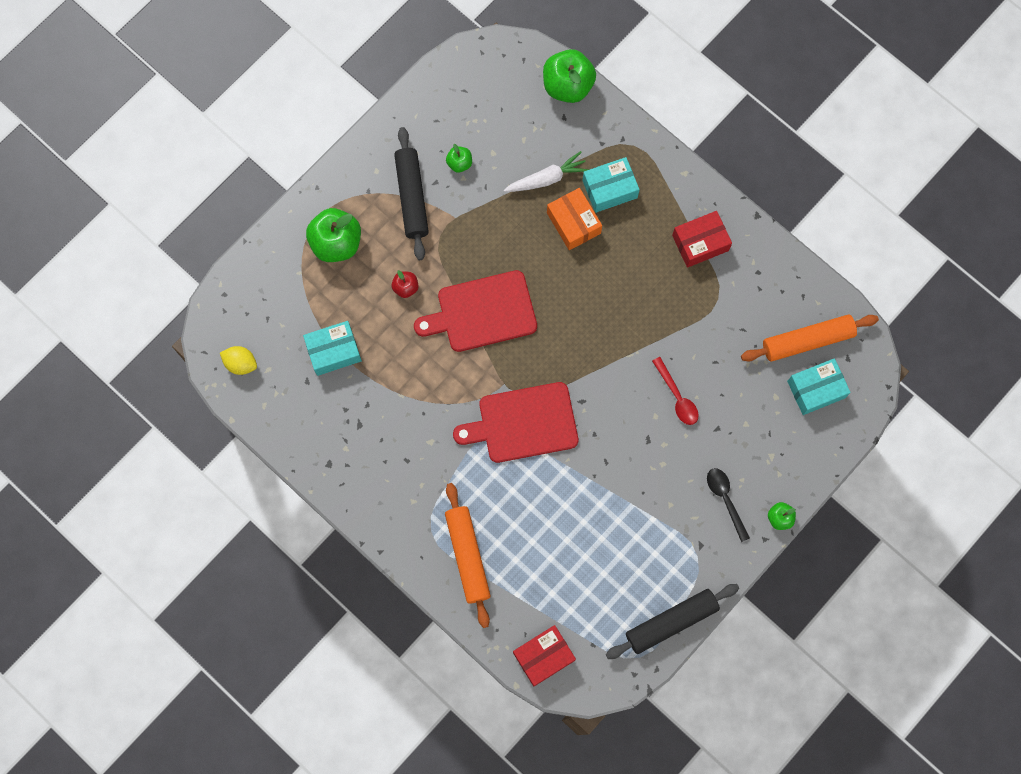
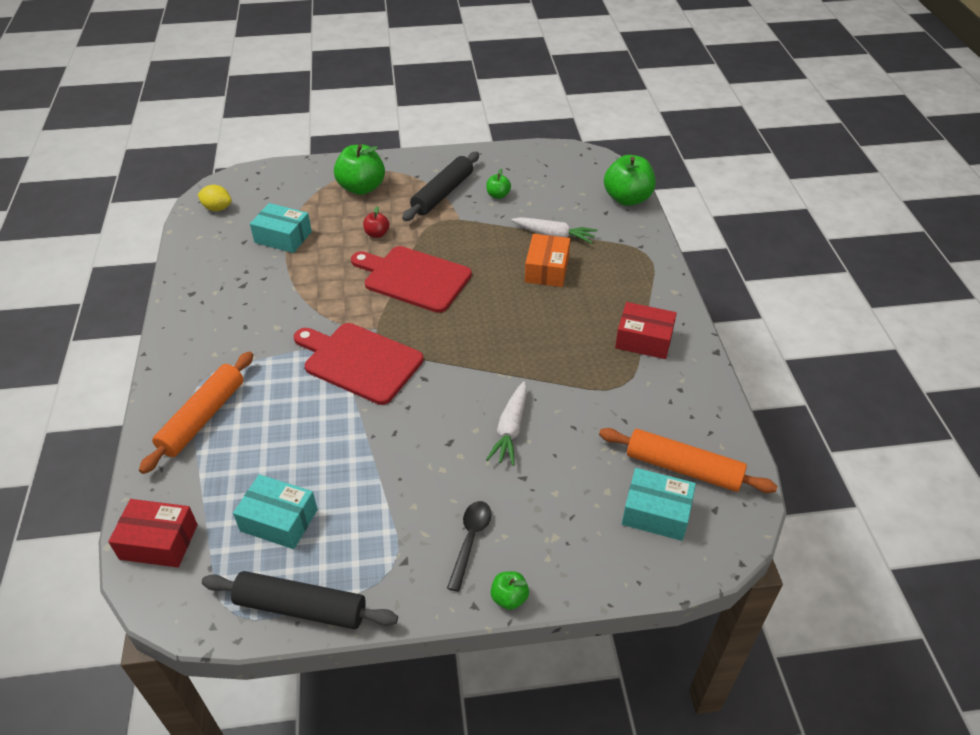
camera: 40 degrees right, 30 degrees down
(241, 363) = (217, 208): yellow lemon -> yellow lemon turned 45 degrees counterclockwise
(610, 189) = (599, 267): turquoise box -> turquoise box (279, 520)
(677, 397) = (510, 429): red spoon -> white carrot

